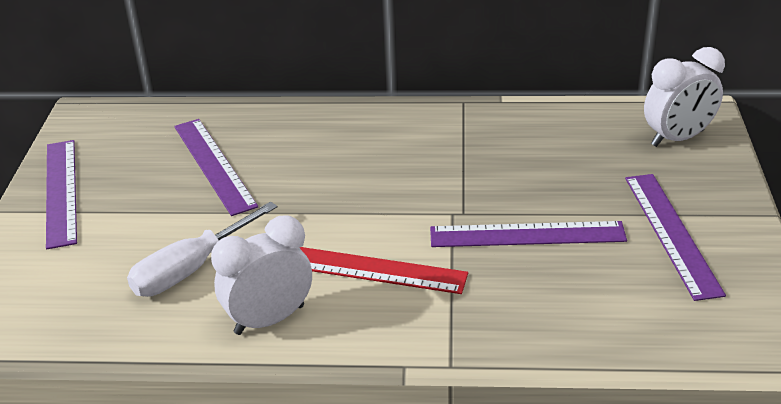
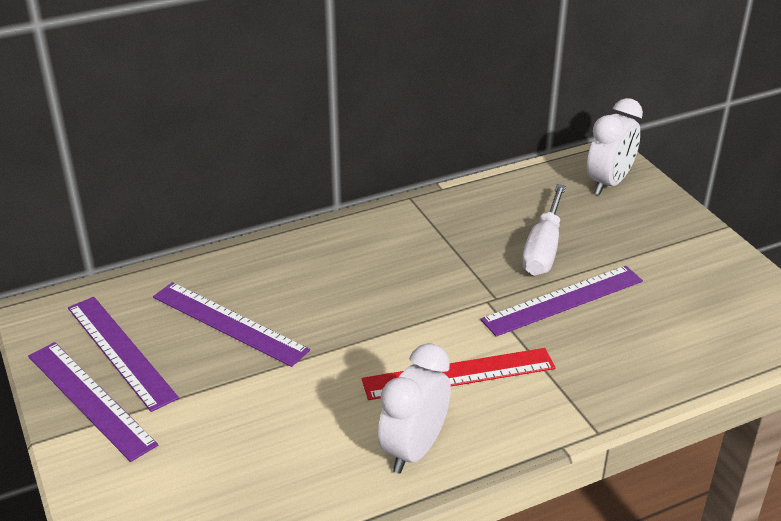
camera: 30 degrees left, 0 degrees up
(191, 269) = (299, 429): white screwdriver -> white screwdriver (543, 248)
(671, 233) = (669, 264): purple ruler -> purple ruler (121, 351)

